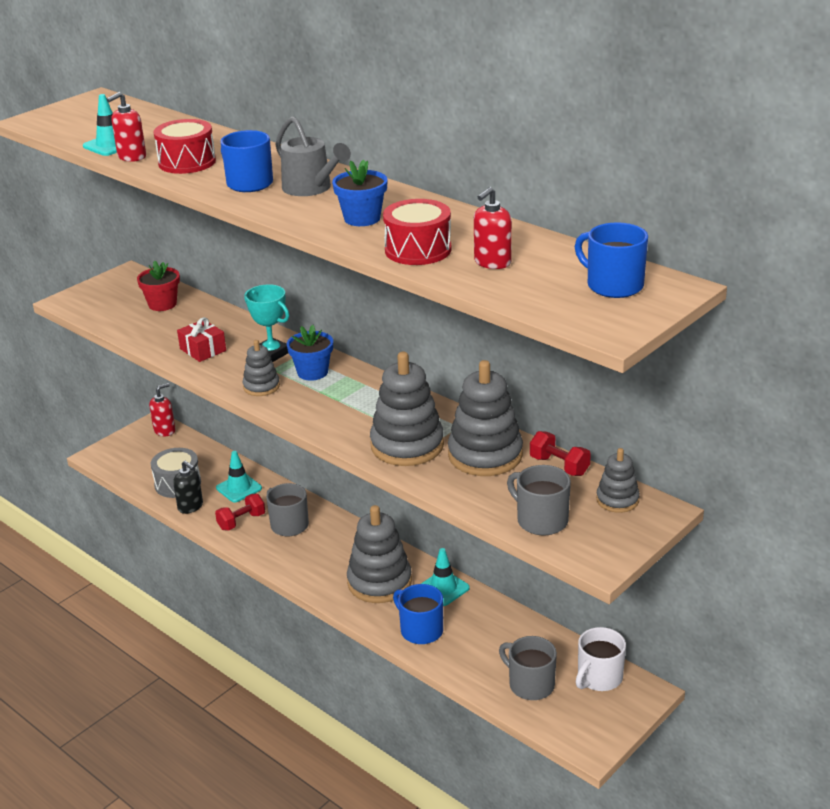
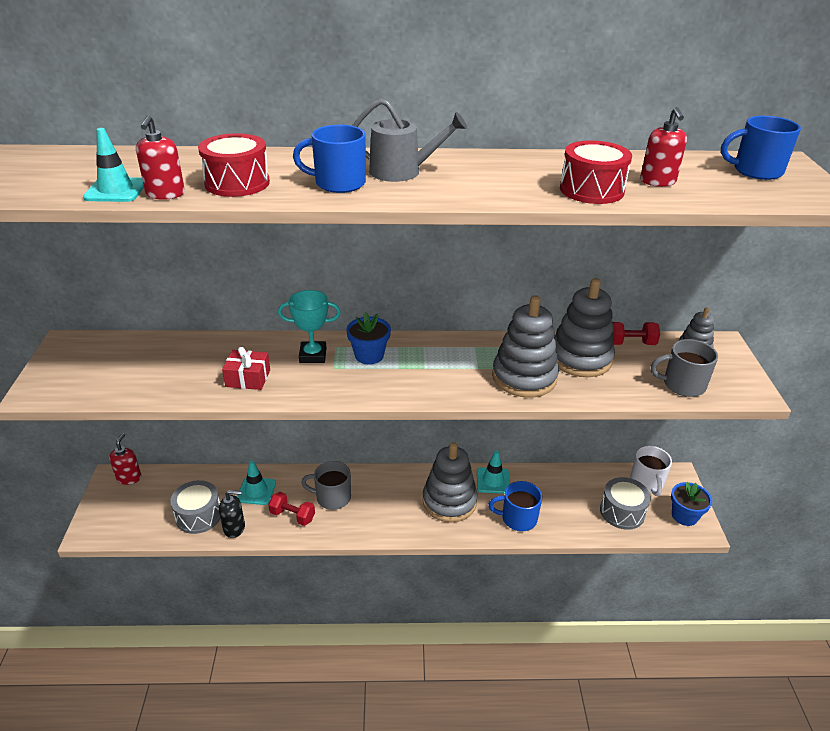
camera: 45 degrees left, 5 degrees up
(162, 304) = (146, 356): red flower pot -> none
(241, 521) = (292, 516): red dumbbell -> red dumbbell turned 75 degrees counterclockwise
(261, 386) = (347, 385): grey stacking toy -> none
(362, 218) = (497, 181): blue flower pot -> blue flower pot (684, 516)
(530, 684) = (622, 512): grey mug -> grey drum

